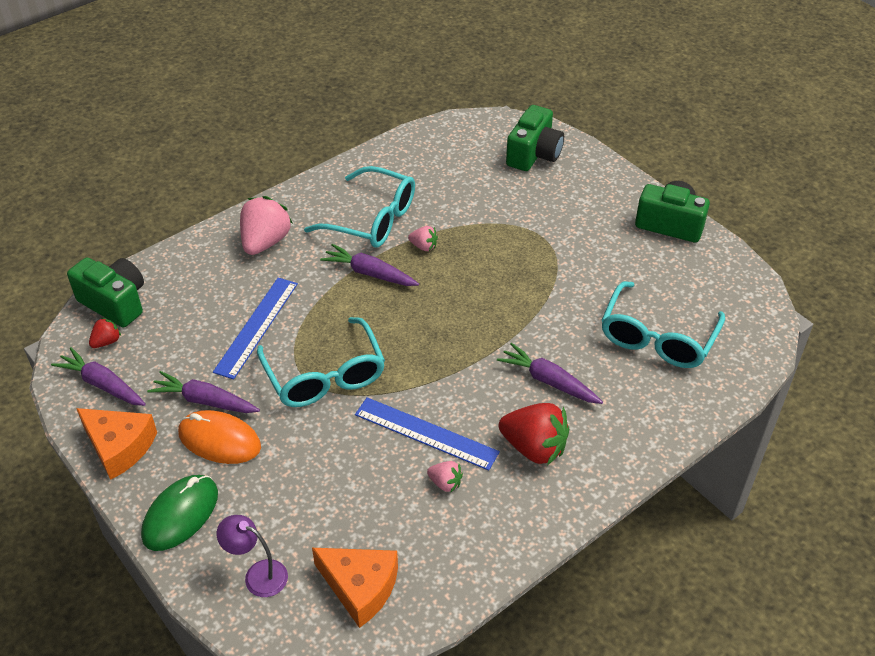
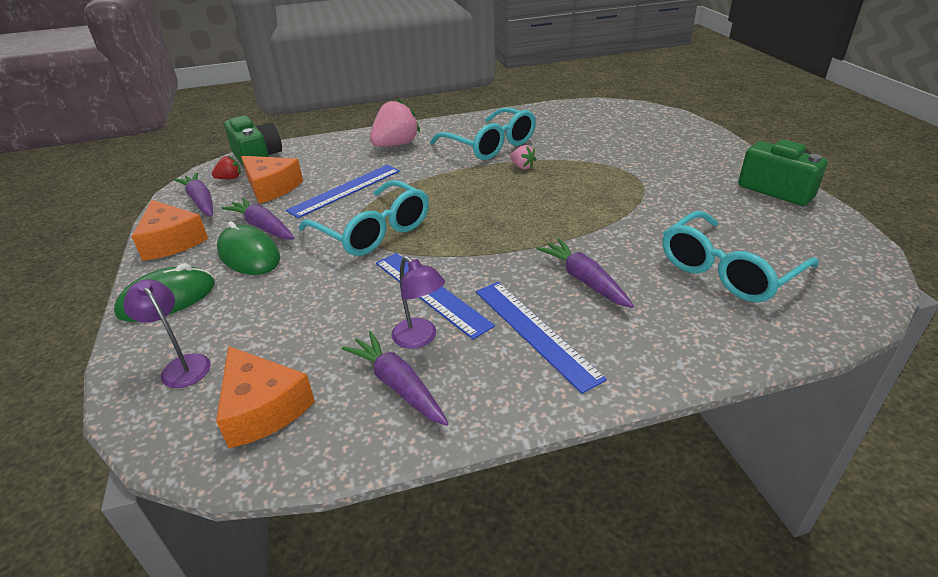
camera: 25 degrees right, 10 degrees down
(169, 344) = (271, 188): none -> orange cheese
(219, 440) = (249, 255): orange mouse -> green mouse
(324, 375) = (373, 231): turquoise glasses -> turquoise glasses turned 45 degrees counterclockwise
(369, 273) = (463, 175): purple carrot -> purple carrot (397, 385)
(445, 483) = (420, 338): pink strawberry -> purple lamp
(534, 154) = (658, 128): green camera -> none
(534, 448) = (535, 332): red strawberry -> blue ruler

